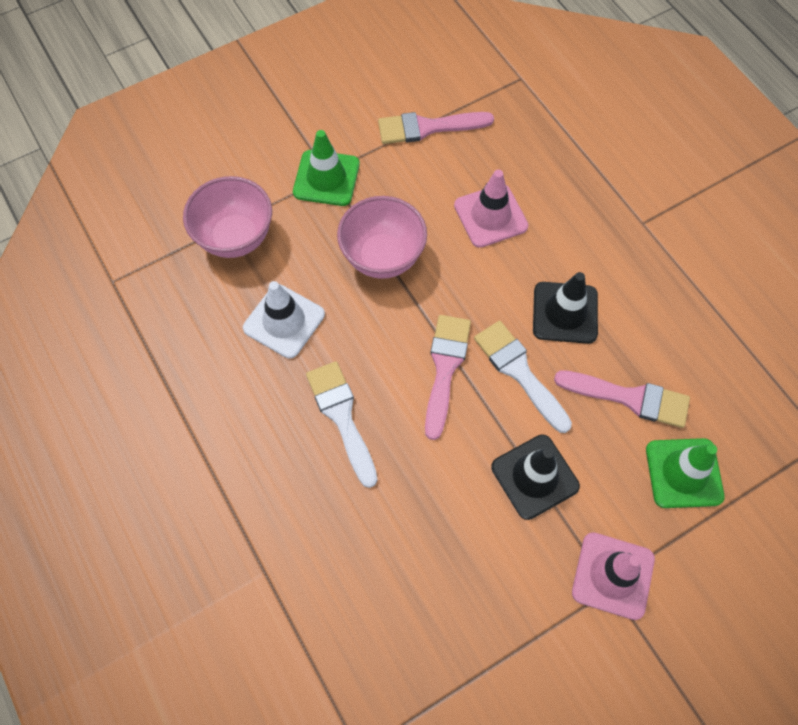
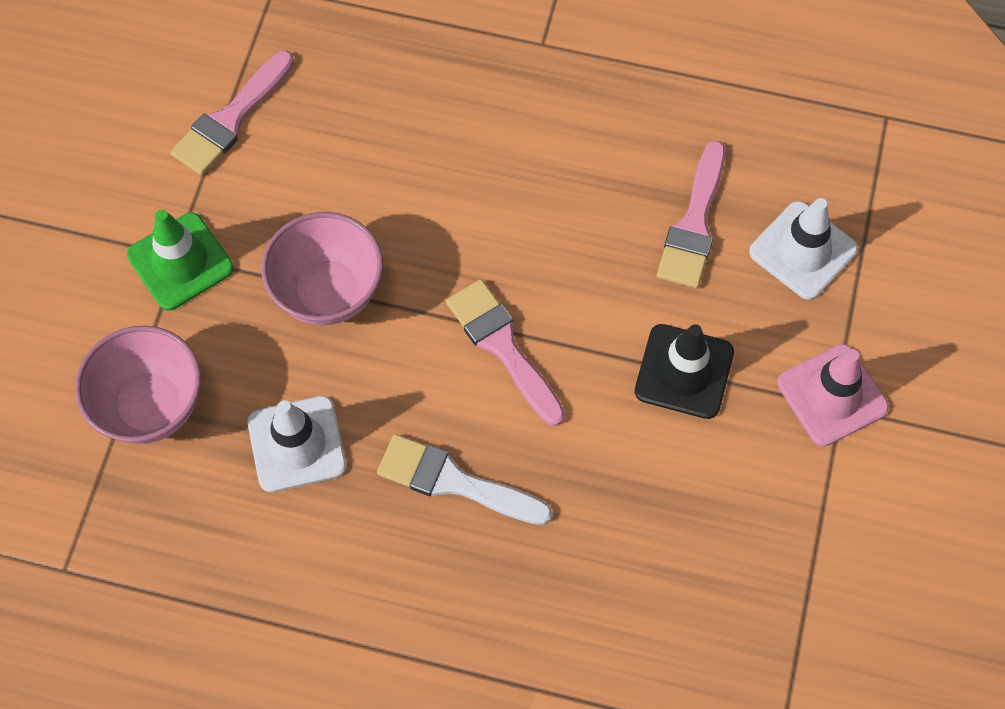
camera: 45 degrees left, 0 degrees up
(490, 216) = (391, 159): pink traffic cone -> none
(519, 371) = (573, 288): white brush -> none
(565, 313) = (558, 194): black traffic cone -> none
(629, 398) = (694, 224): pink brush -> pink brush turned 135 degrees clockwise
(684, 473) = (803, 250): green traffic cone -> white traffic cone

